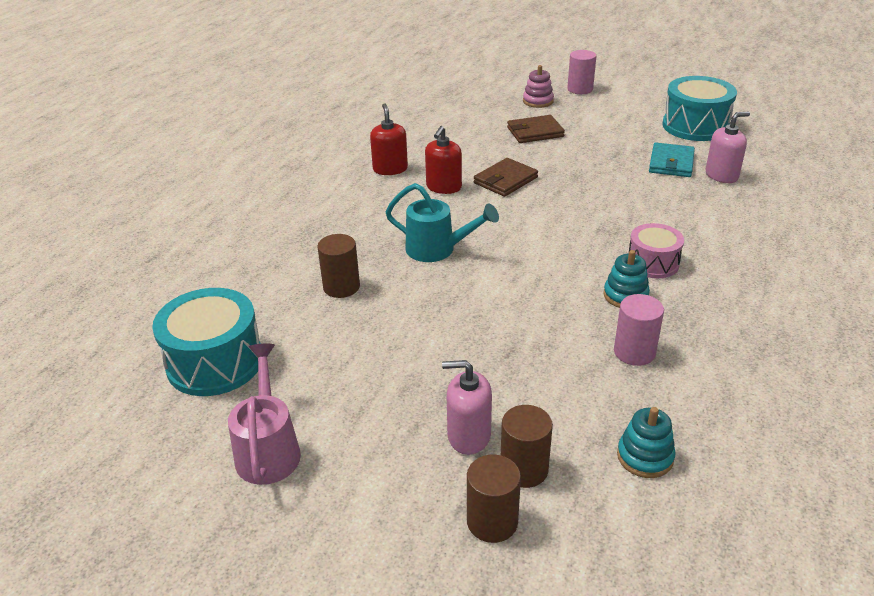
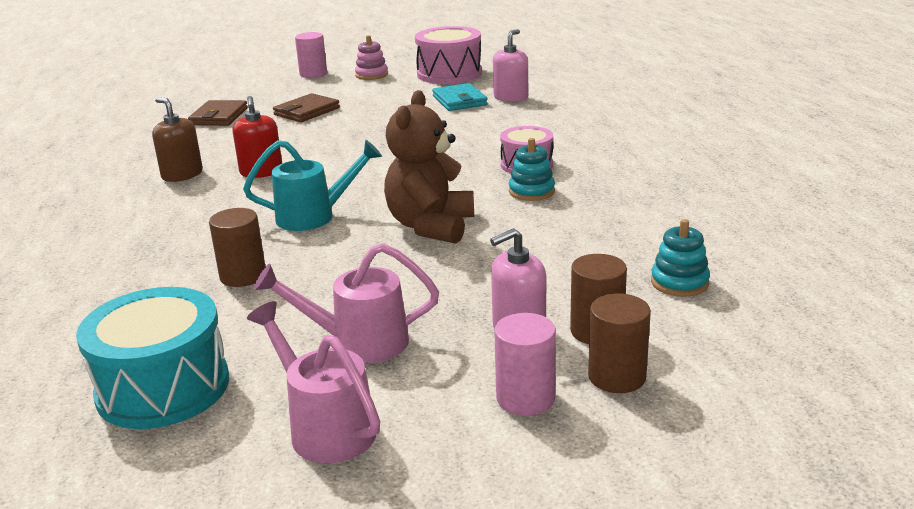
camera: 35 degrees left, 10 degrees down
(354, 387) = (359, 342): none -> pink watering can
(390, 169) = (182, 175): red soap dispenser -> brown soap dispenser
(505, 180) = (320, 150): brown wallet -> brown wallet (219, 116)
(509, 298) = (431, 226): none -> brown teddy bear
(538, 101) = (282, 91): pink stacking toy -> pink stacking toy (371, 75)
(634, 352) = (585, 223): pink cylinder -> pink cylinder (525, 398)
(695, 126) = (449, 74): turquoise drum -> pink drum

